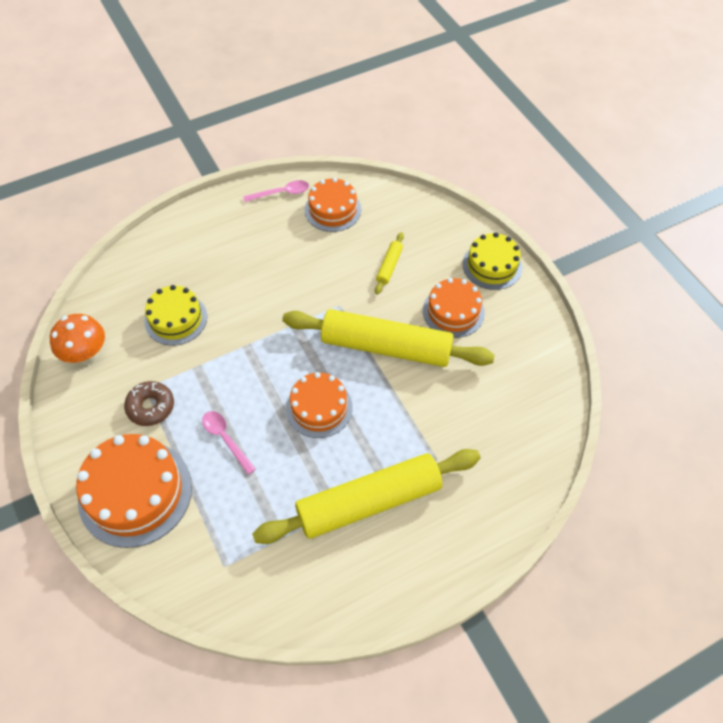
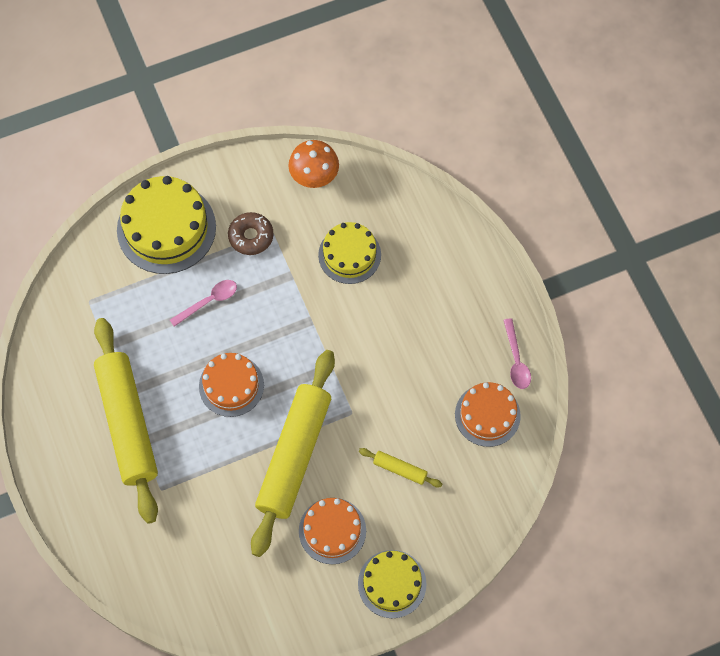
camera: 95 degrees right, 10 degrees up
(135, 492) = (166, 228): orange cake -> yellow cake

